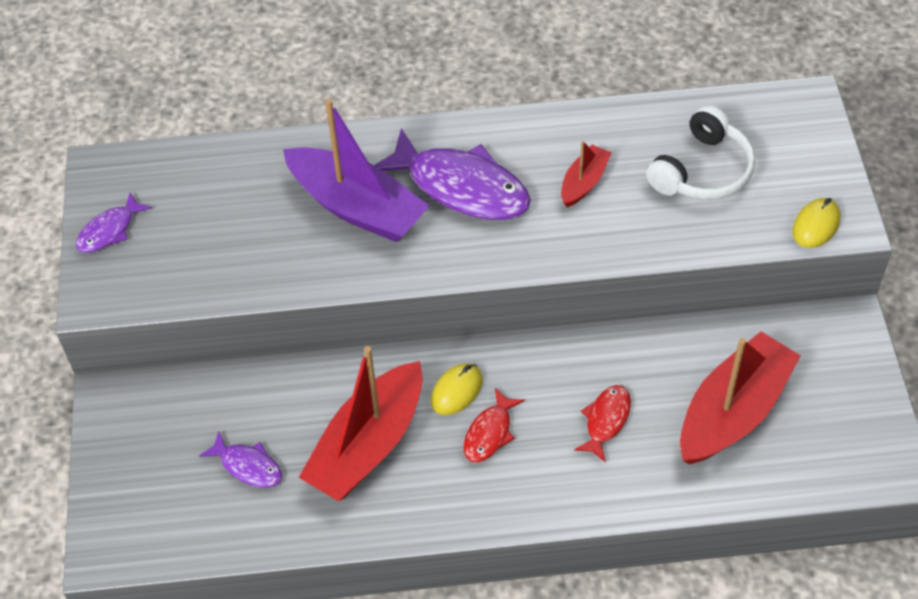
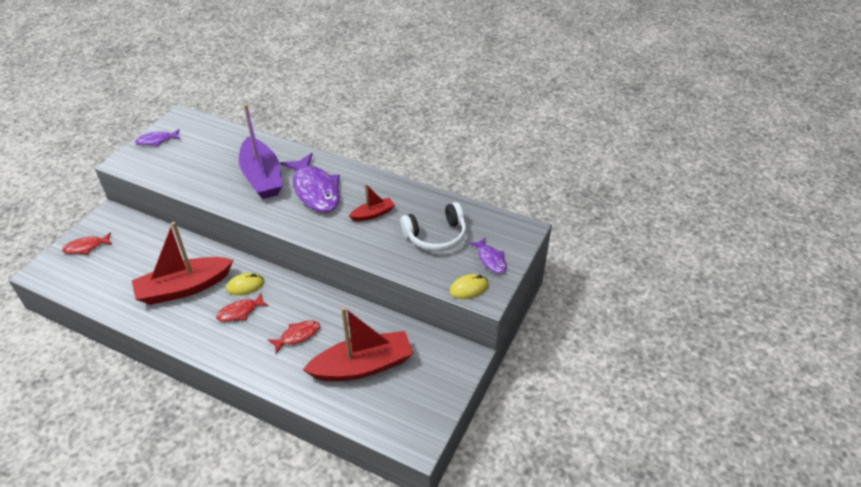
camera: 30 degrees right, 10 degrees down
(135, 470) = (86, 247): none -> red fish
(248, 466) = (128, 269): purple fish -> purple fish (490, 259)

